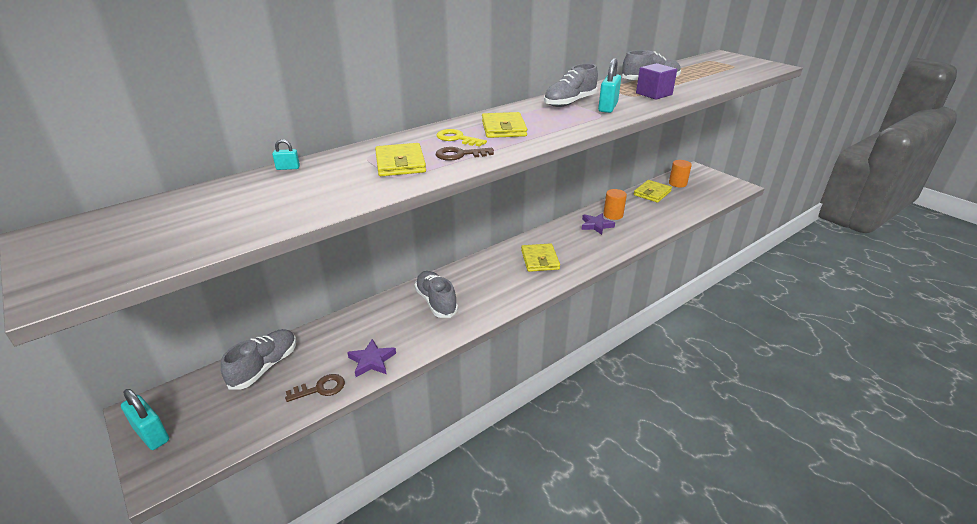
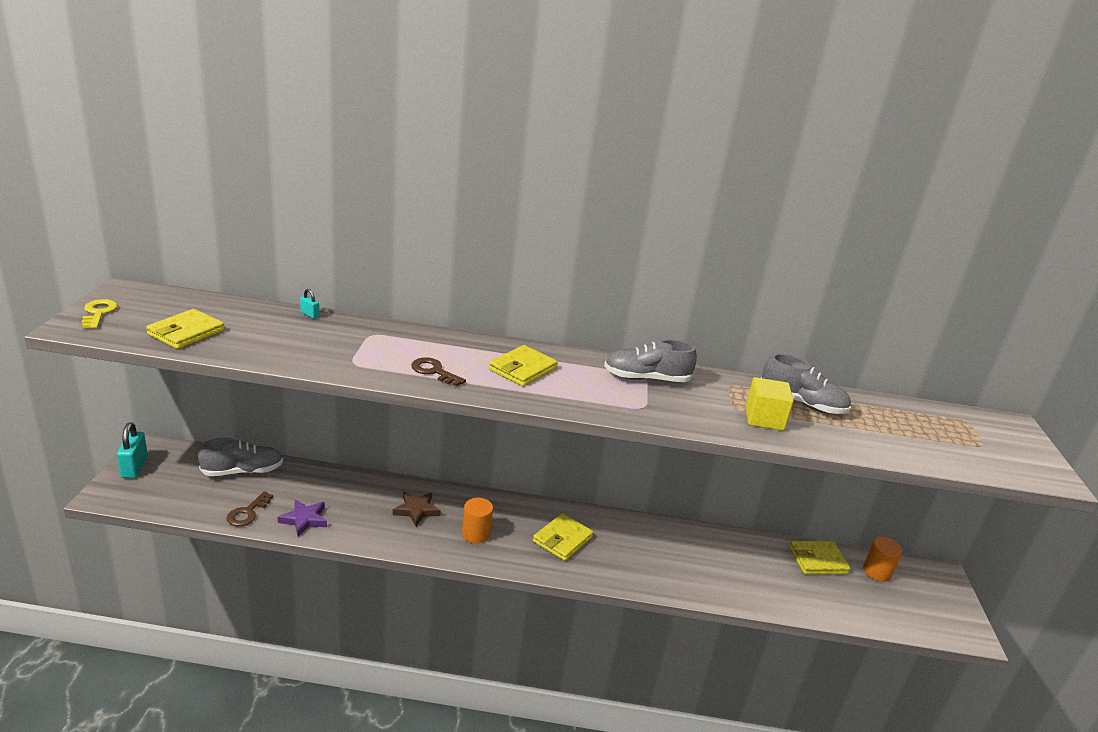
camera: 40 degrees right, 5 degrees down
(320, 388) = (247, 513): brown key -> brown key turned 90 degrees clockwise
(400, 163) = (380, 353): yellow wallet -> yellow wallet (186, 332)
(436, 302) = (416, 510): grey shoe -> brown star
(457, 138) = (465, 356): yellow key -> yellow key (98, 313)
(596, 225) = (681, 548): purple star -> none
(608, 107) = (672, 404): turquoise padlock -> none
(613, 215) = (721, 551): orange cylinder -> orange cylinder (476, 534)
(654, 94) = (764, 418): purple cube -> yellow cube

